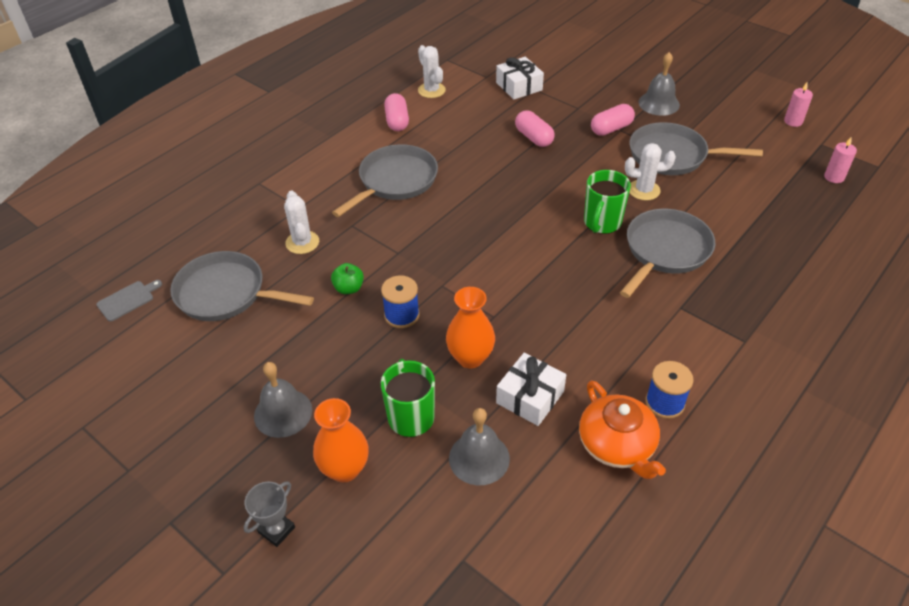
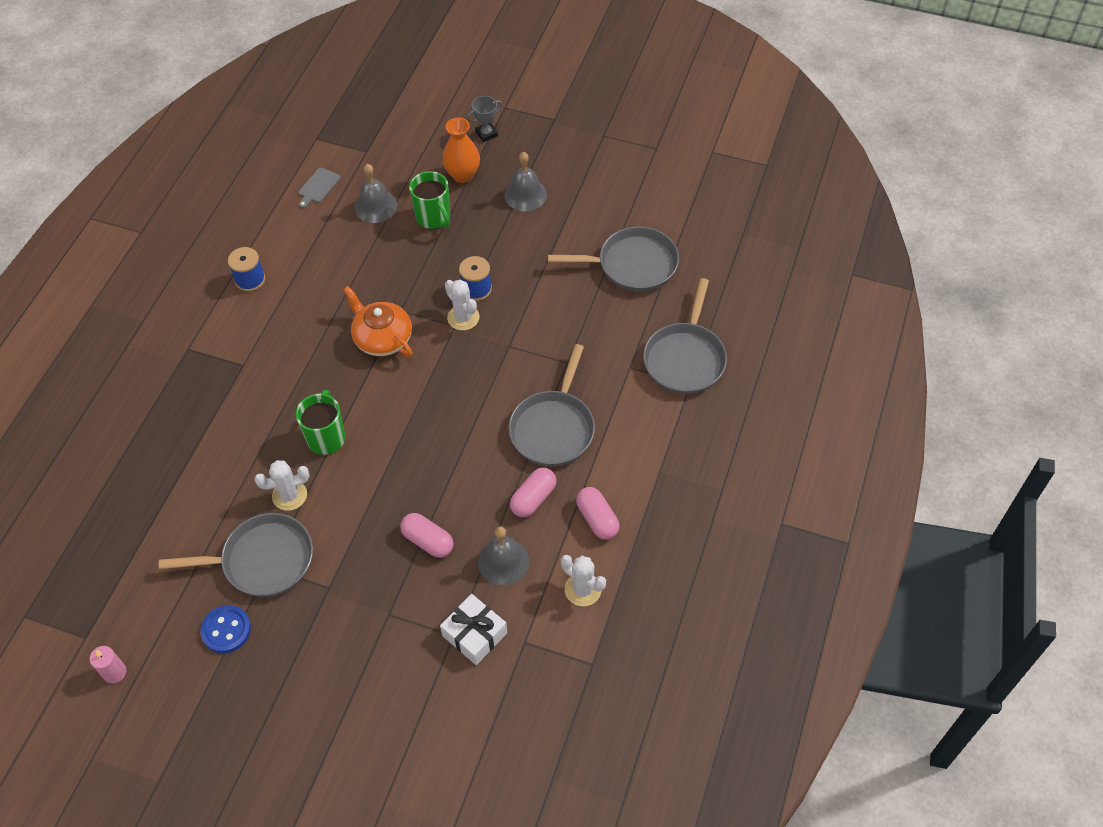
camera: 160 degrees right, 10 degrees up
(128, 300) = (707, 236): grey cutting board -> grey cutting board (318, 187)
(276, 530) = (486, 134): grey trophy -> grey trophy turned 45 degrees clockwise
(302, 242) = (601, 330): white cactus -> white cactus (463, 318)
(349, 288) = (533, 299): green apple -> none
(470, 357) = (407, 271): orange vase -> none
(530, 397) = (352, 255): white gift -> none
(611, 129) = (340, 586): pink capsule -> pink capsule (533, 498)
(617, 445) = (281, 241): orange teapot -> orange teapot (382, 338)
(659, 103) = (287, 656): grey bell -> grey bell (503, 561)
(665, 251) = (260, 422): grey pan -> grey pan (685, 358)
(705, 125) = (226, 630): none -> blue button
(834, 177) = (79, 580): pink candle -> none

